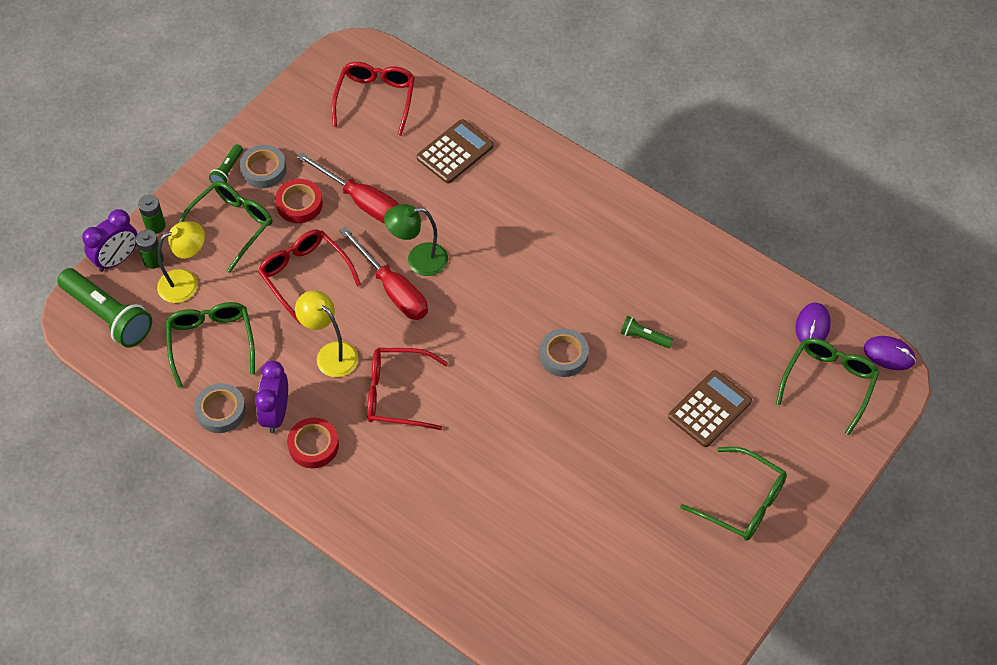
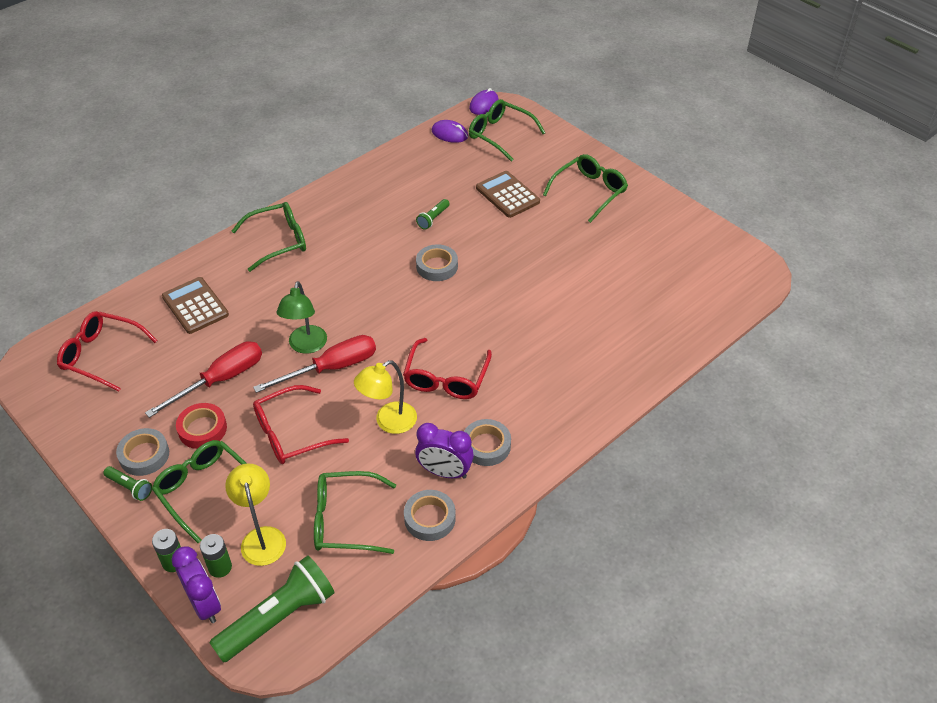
camera: 80 degrees left, 10 degrees down
(313, 445) = (486, 446): red tape -> grey tape
(567, 197) = (278, 241): none -> green glasses

